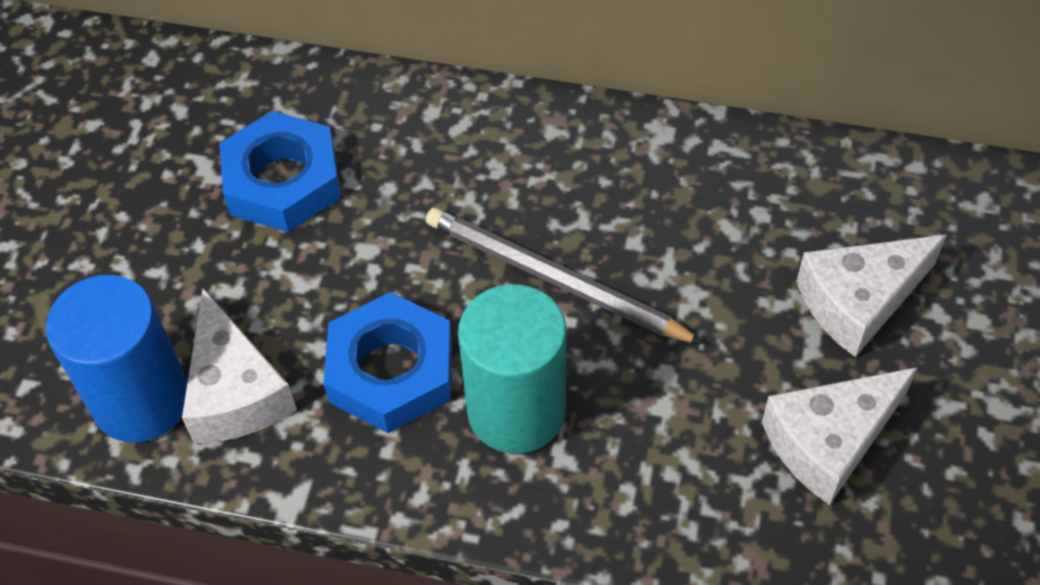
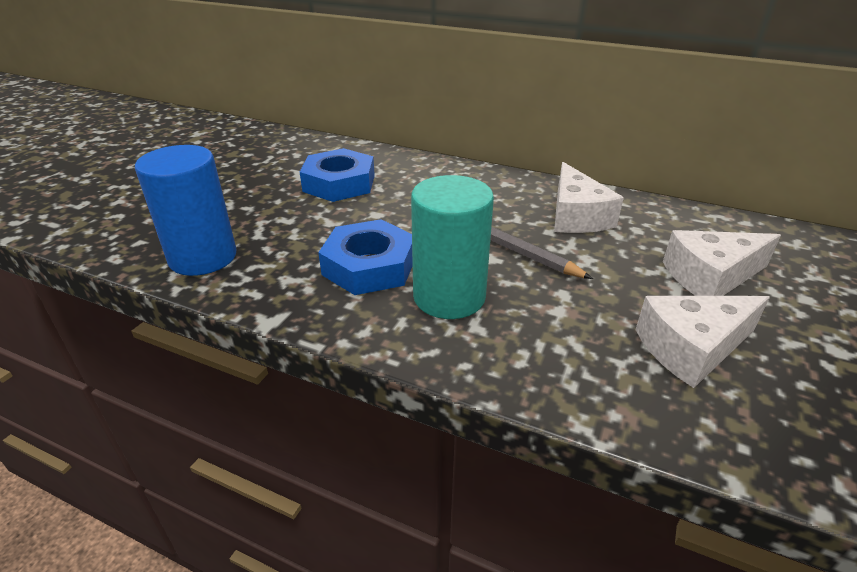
camera: 10 degrees right, 20 degrees down
(235, 391) = (264, 261): white cheese -> white cheese (576, 216)

